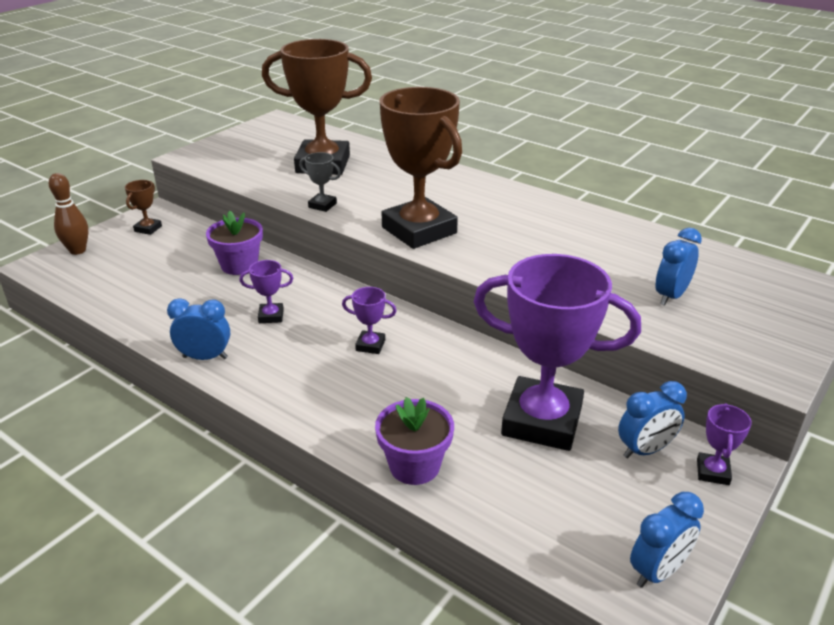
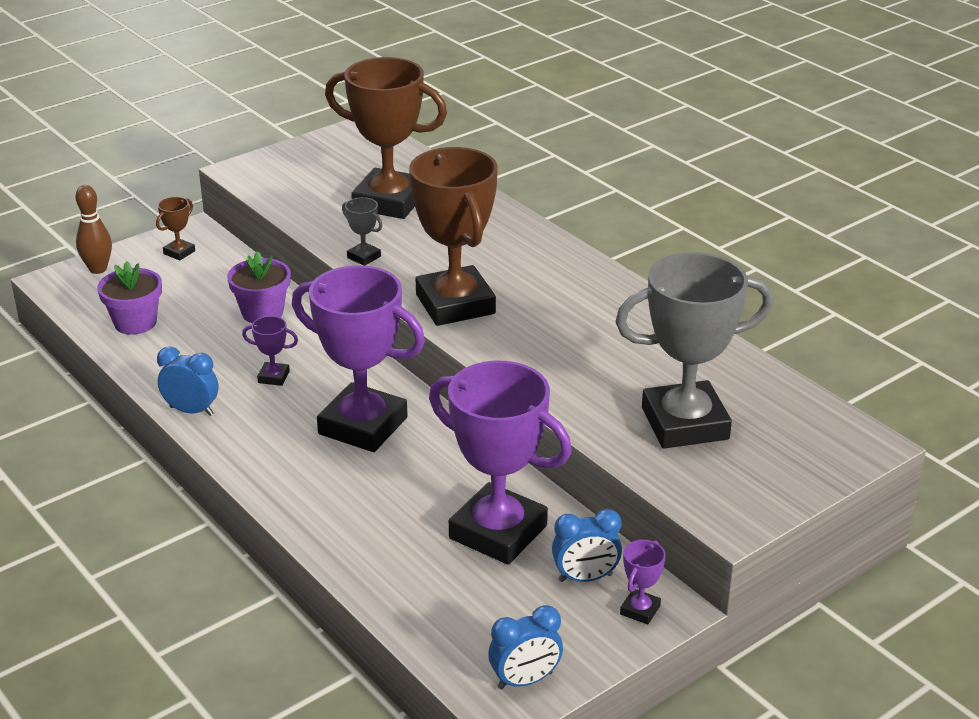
camera: 15 degrees right, 0 degrees up
(370, 345) = (363, 426): purple trophy -> purple trophy, size x2.47
(414, 466) = (350, 550): purple flower pot -> purple flower pot (135, 323)
(670, 296) = (685, 424): blue clock -> grey trophy

